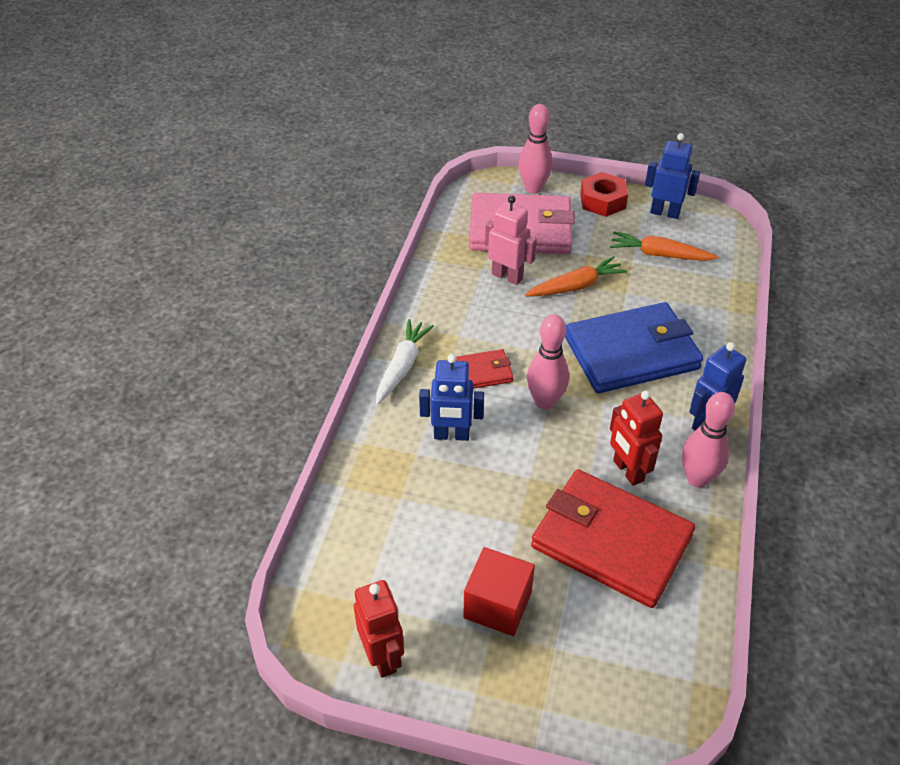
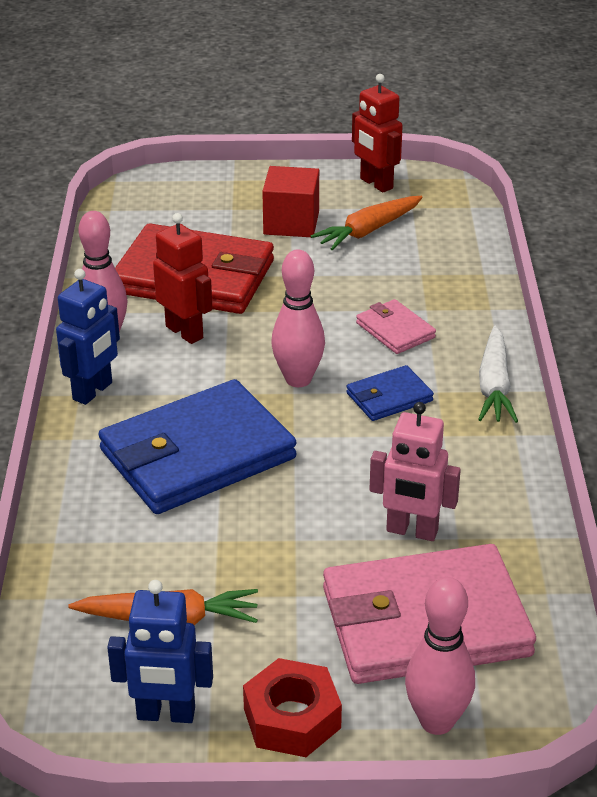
camera: 165 degrees right, 10 degrees down
(451, 435) = (395, 330): blue robot -> pink wallet
(482, 372) = (389, 397): red wallet -> blue wallet
(575, 286) = (299, 535): orange carrot -> orange carrot (368, 231)

